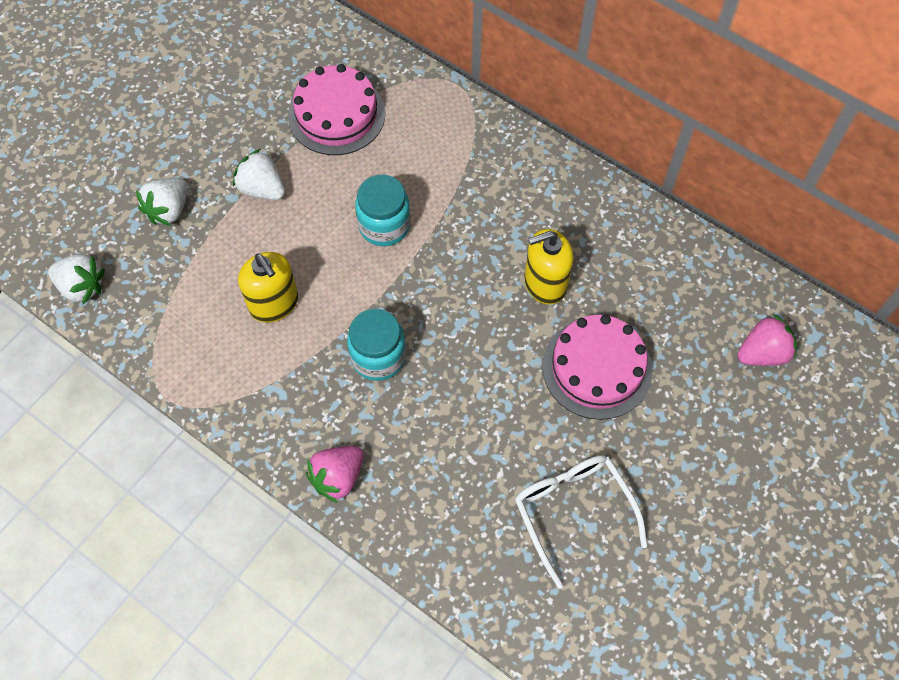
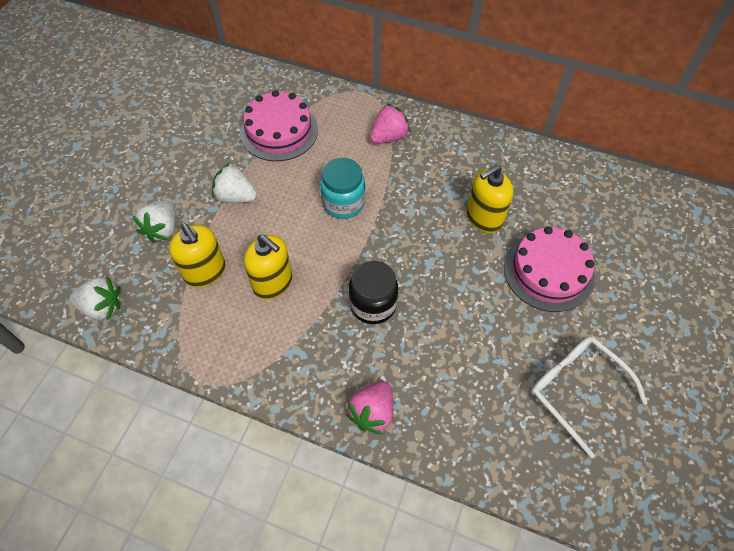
camera: 15 degrees left, 5 degrees down
(202, 273) = (205, 272): none -> yellow soap dispenser
(378, 357) = (373, 304): turquoise jar -> black jar
(762, 353) = (666, 231): pink strawberry -> pink strawberry (389, 137)

